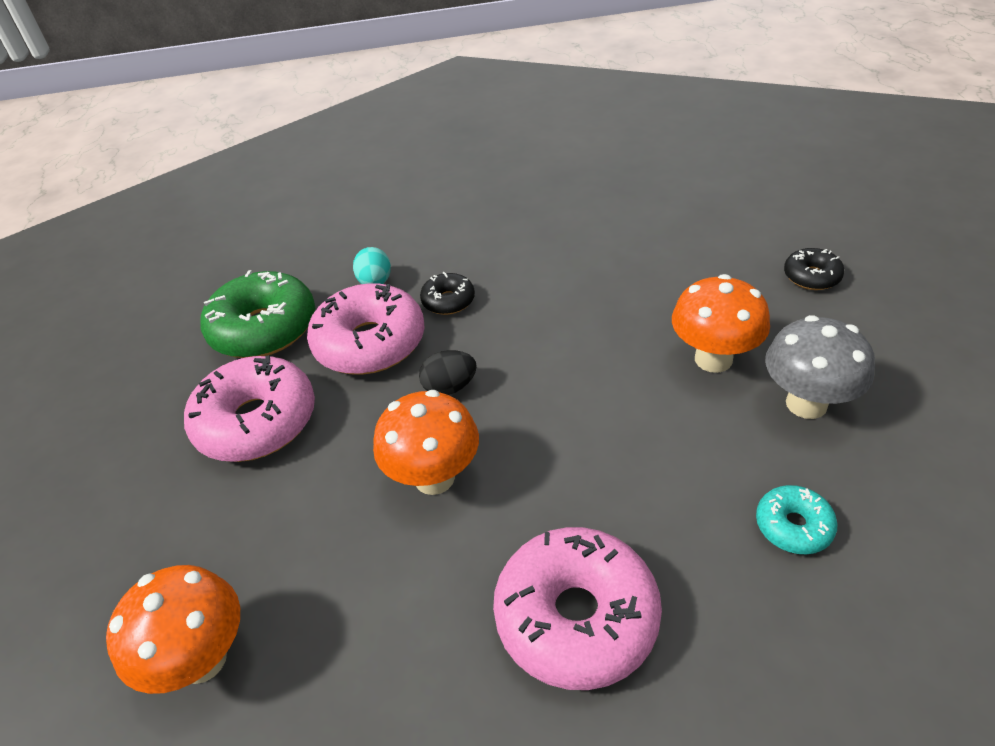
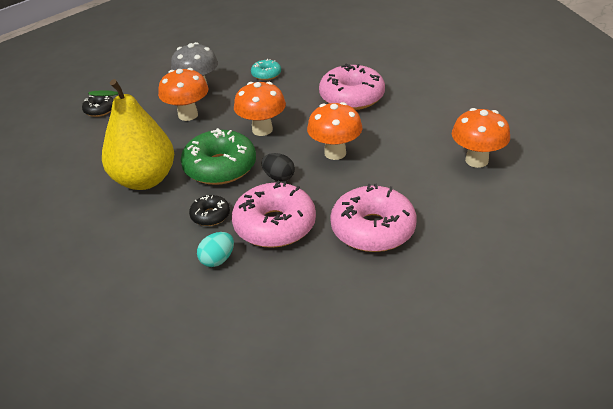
camera: 130 degrees left, 5 degrees down
(264, 328) = (307, 284): green donut -> green donut (220, 167)
(577, 272) = (144, 180): none -> yellow pear
(586, 424) = (262, 130): none -> orange mushroom

